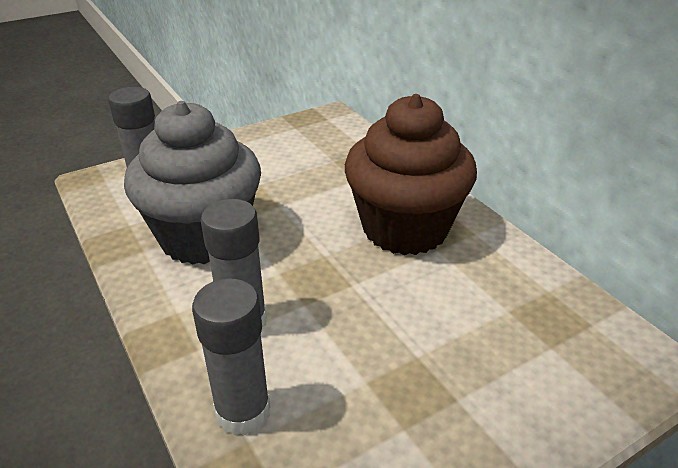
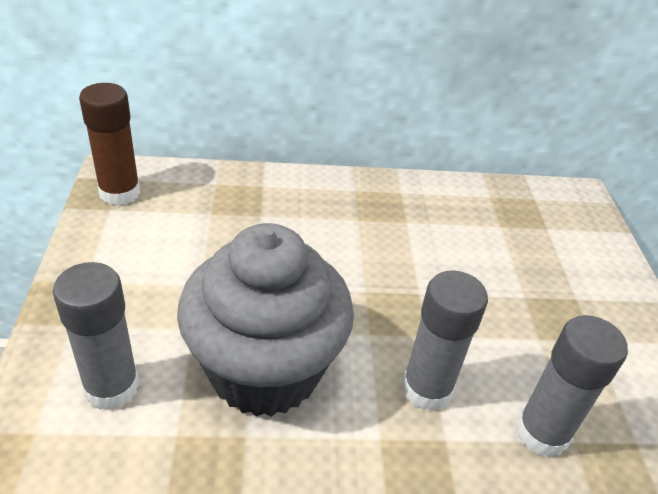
camera: 65 degrees left, 5 degrees up
(313, 124) = (120, 193): none -> brown glue stick
(405, 228) = (365, 224): brown cupcake -> none

